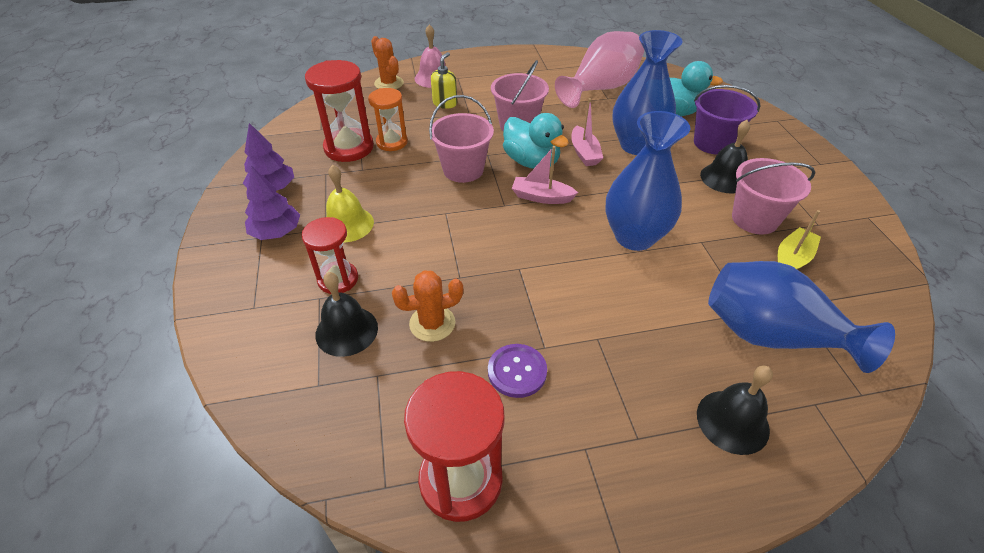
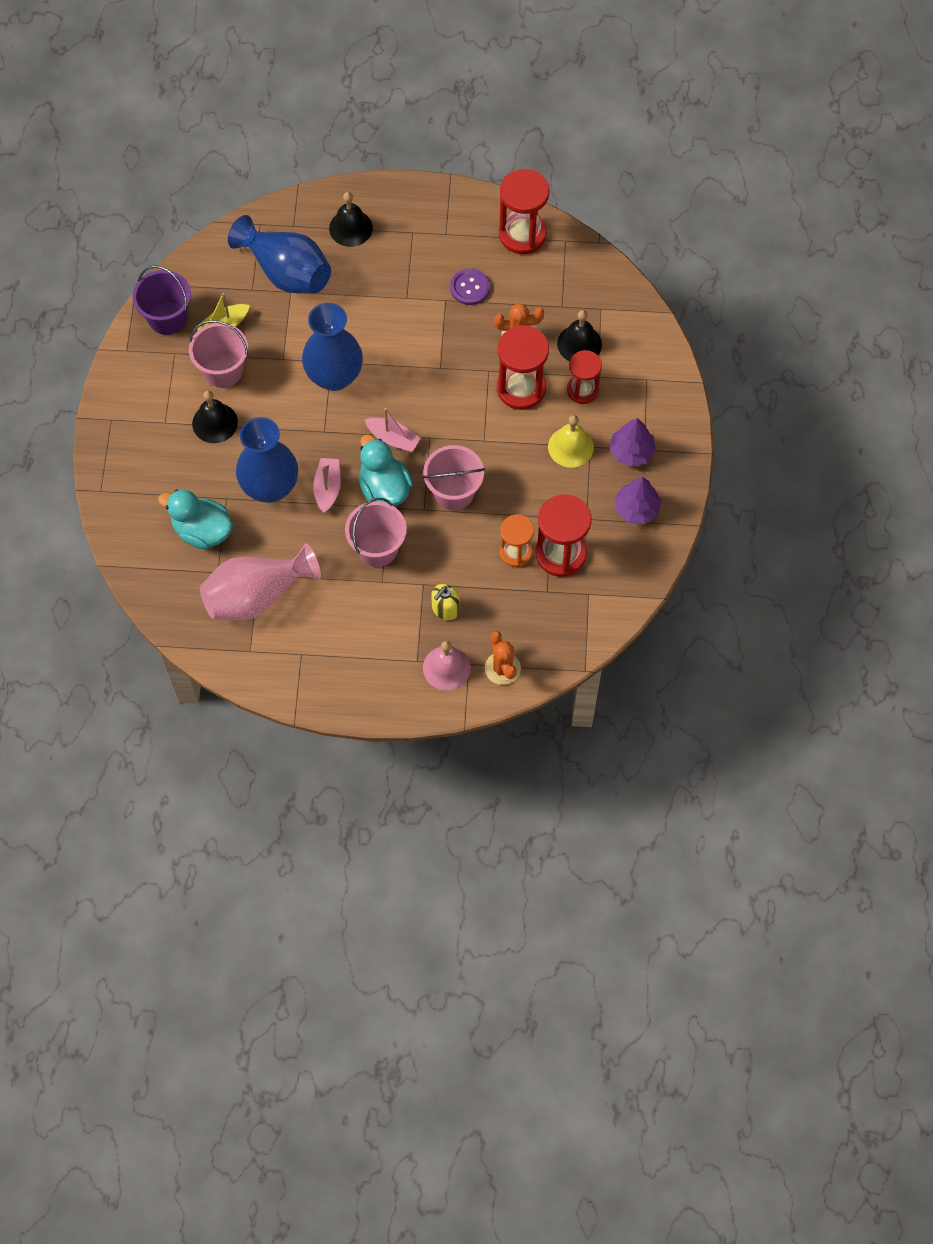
camera: 165 degrees left, 20 degrees up
(415, 266) = (521, 388): none -> red hourglass
(713, 143) = (192, 472): purple bucket -> purple bucket (167, 318)

